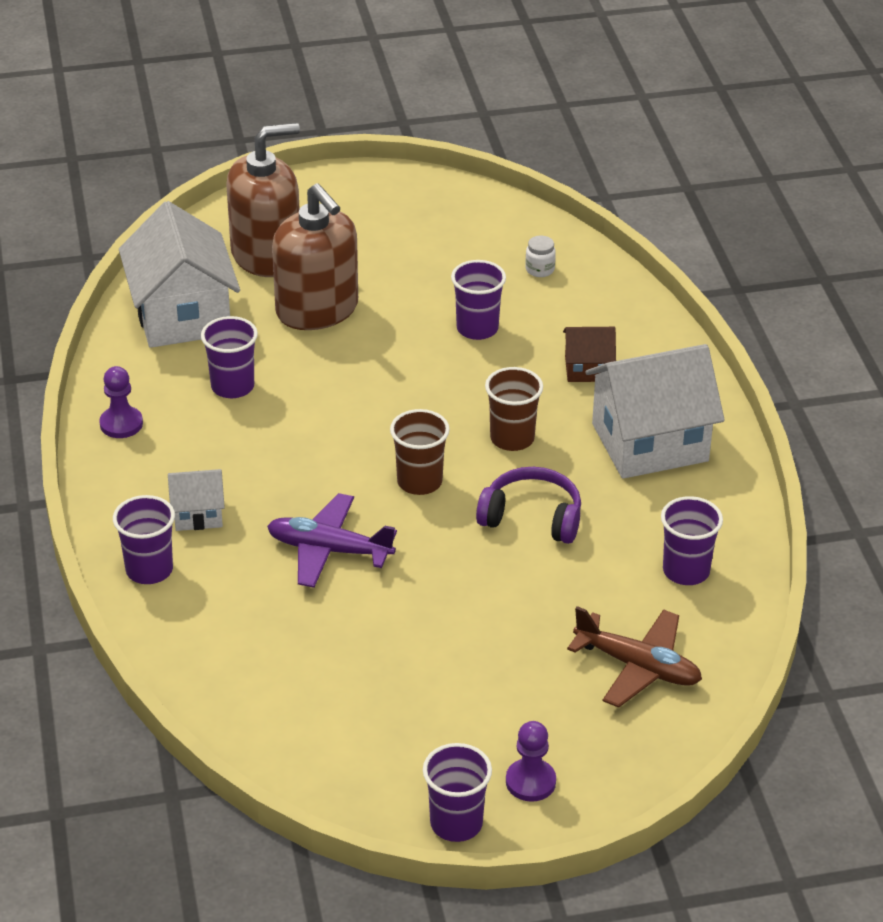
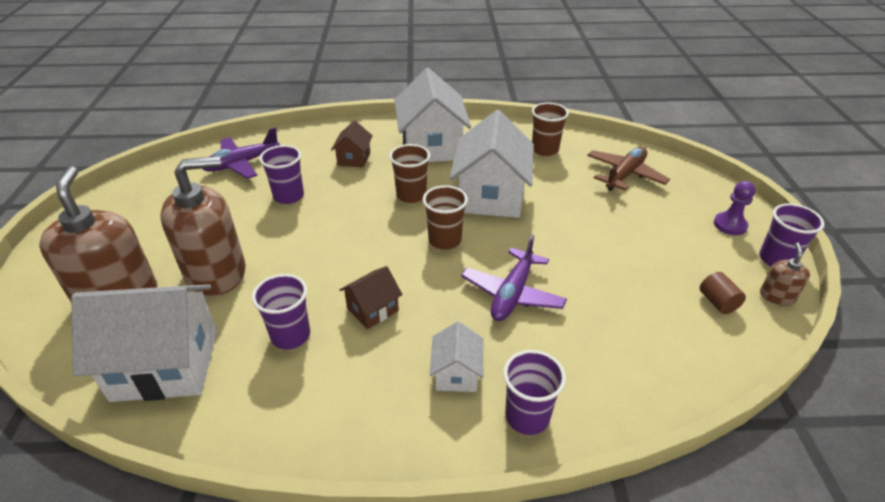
camera: 80 degrees left, 0 degrees up
(121, 424) = (309, 427): purple pawn -> none
(281, 439) = (373, 309): none -> brown house
(350, 743) = (717, 302): none -> brown cylinder
(374, 808) = (777, 296): none -> brown soap dispenser
(532, 517) = (490, 196): purple headphones -> white house
(540, 269) = (241, 164): white jar -> purple plane
(686, 571) = (545, 149): purple cup -> brown cup

